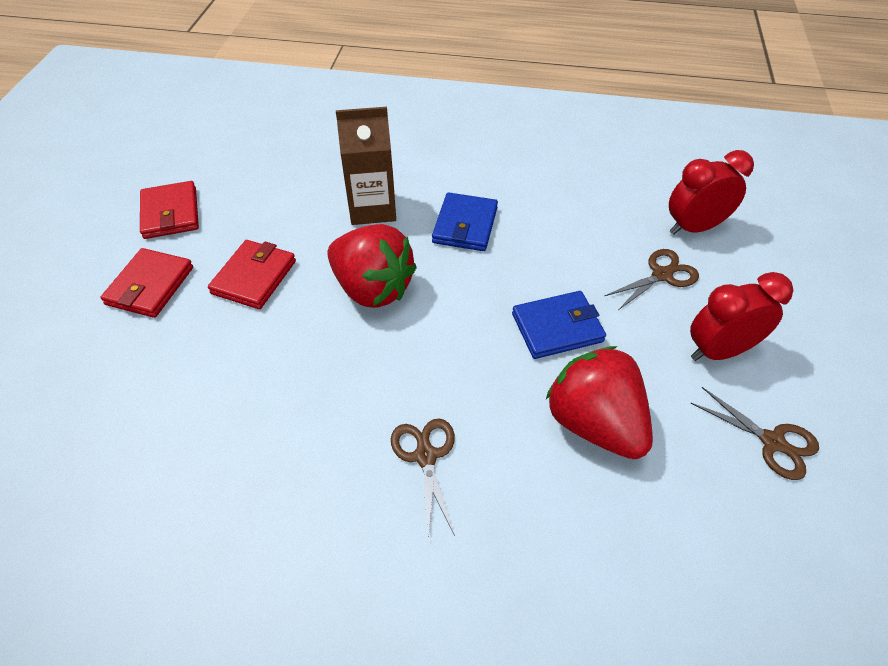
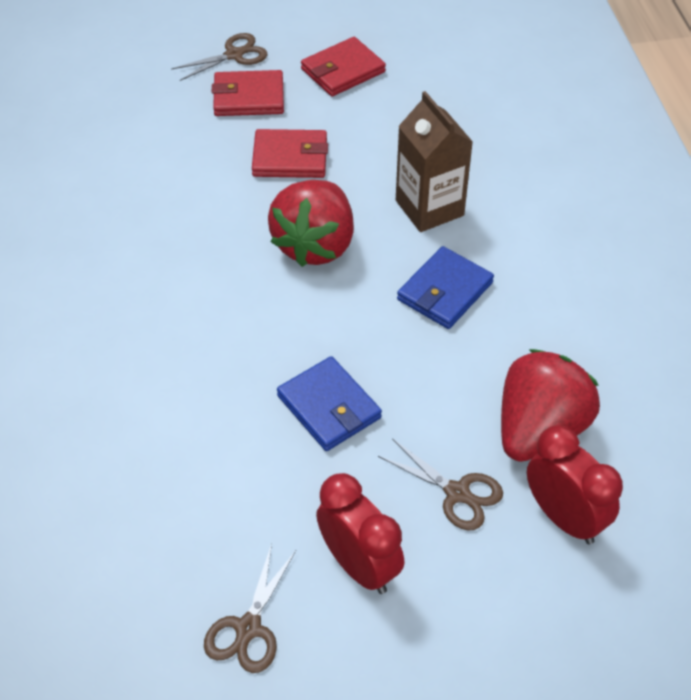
camera: 70 degrees right, 0 degrees up
(425, 456) = (137, 342): brown scissors -> brown scissors (234, 55)
(465, 225) = (445, 291): blue wallet -> blue wallet turned 45 degrees counterclockwise
(594, 423) = (216, 462): red strawberry -> red strawberry (539, 429)

